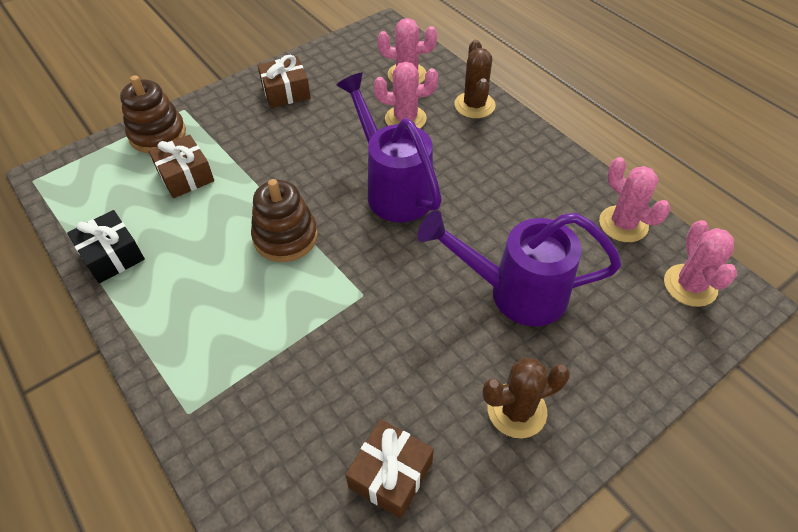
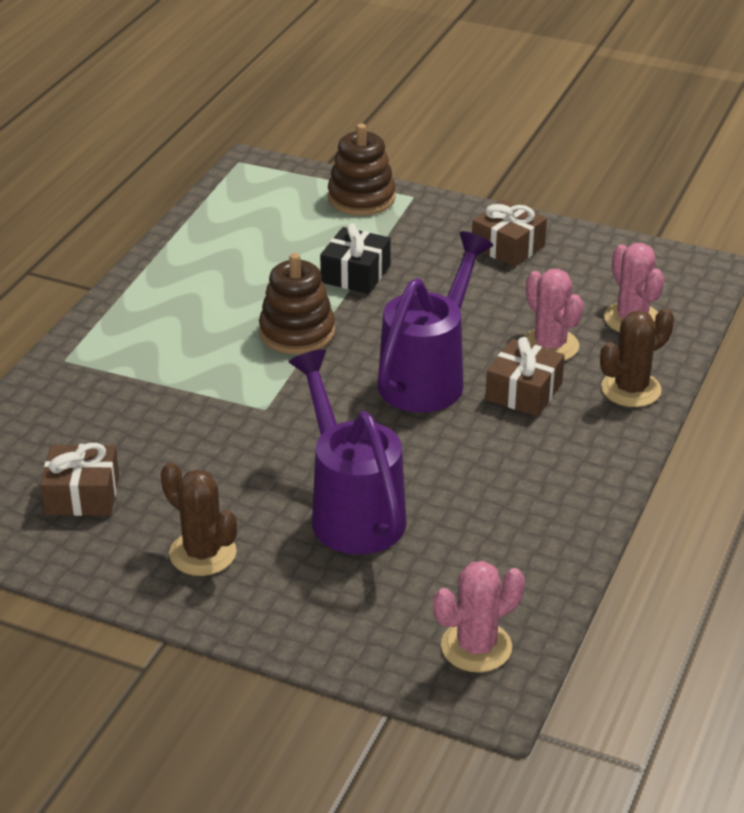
camera: 60 degrees right, 15 degrees down
(112, 255) = (191, 245): black gift -> black gift (355, 274)
(185, 176) = (322, 240): brown gift -> brown gift (523, 392)
(623, 224) = (531, 568): pink cactus -> none

